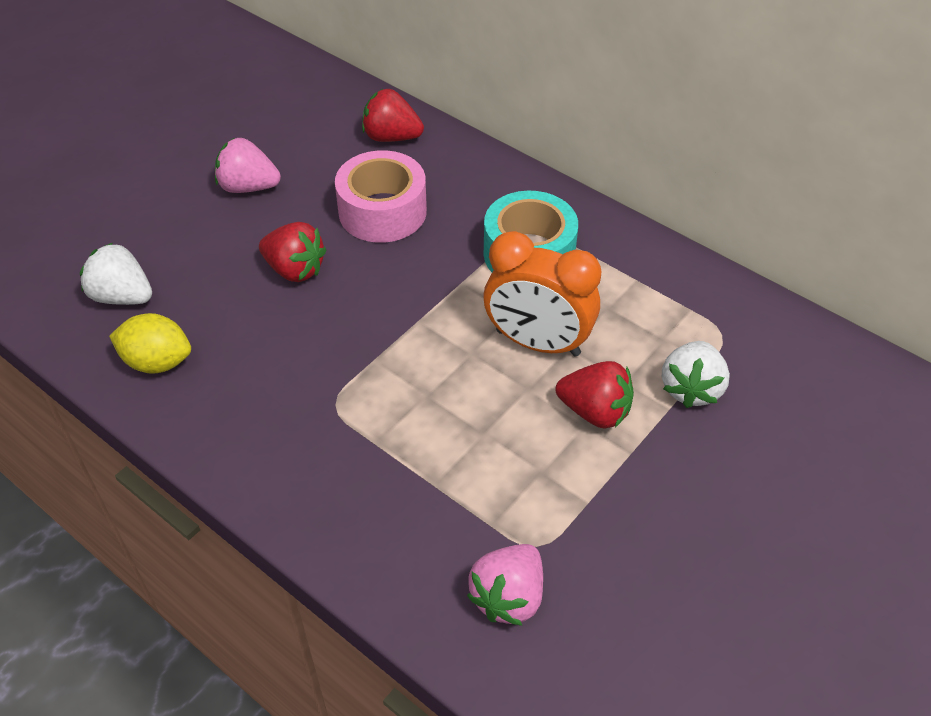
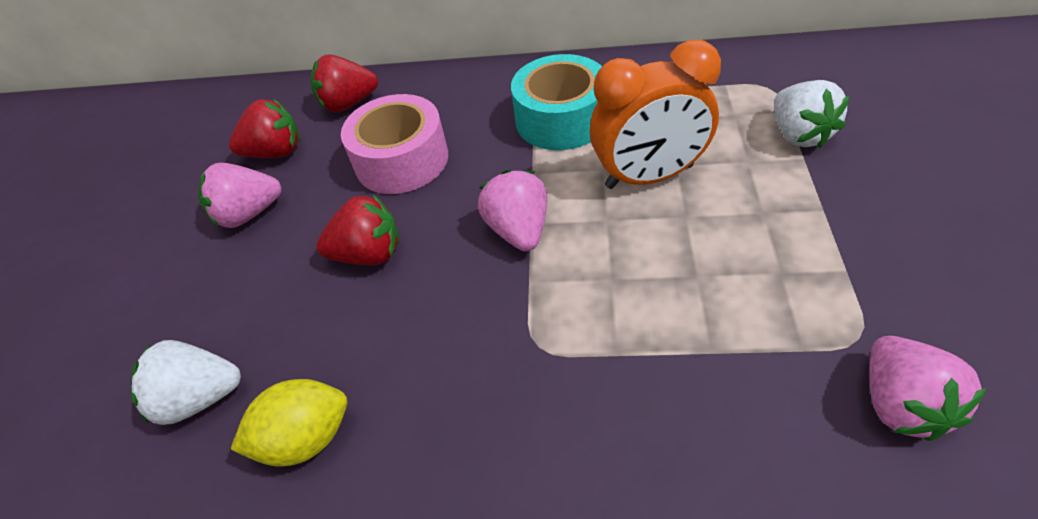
camera: 30 degrees left, 0 degrees up
(405, 319) = (518, 230): none -> pink strawberry
(595, 411) = (757, 197): red strawberry -> red strawberry (276, 152)

